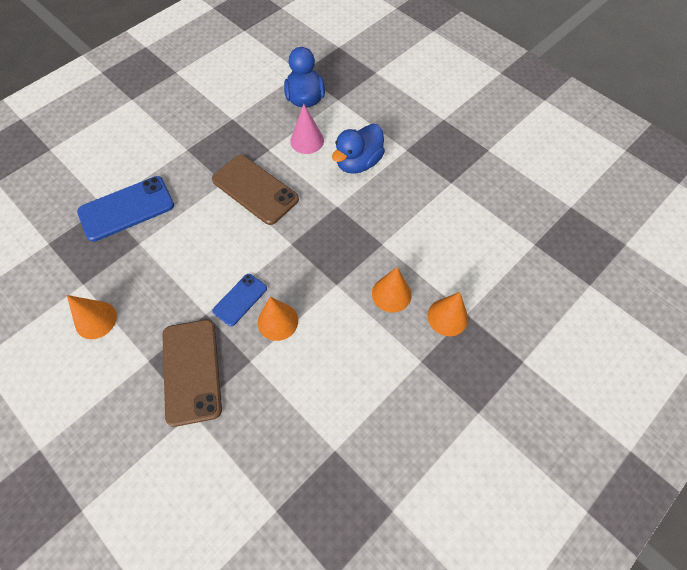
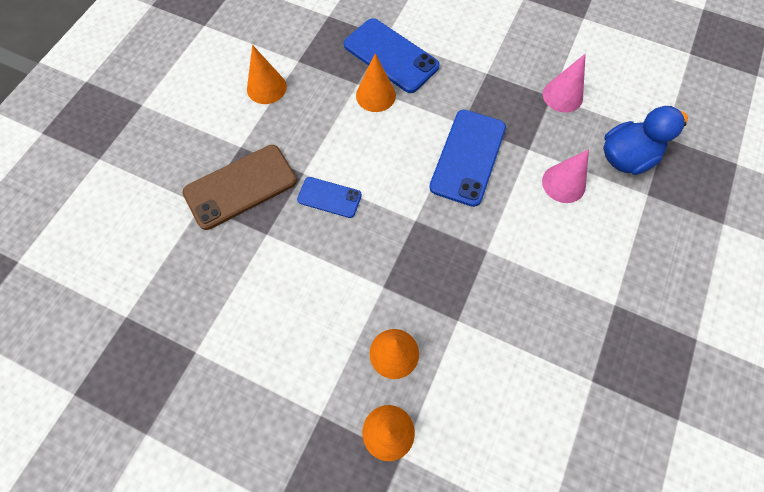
camera: 70 degrees right, 5 degrees up
(236, 112) = (562, 95): none -> pink cone
(255, 189) = (467, 157): brown phone -> blue phone
(277, 321) = (317, 243): orange cone -> orange cone (375, 95)
(358, 163) = (562, 252): blue duck -> none

